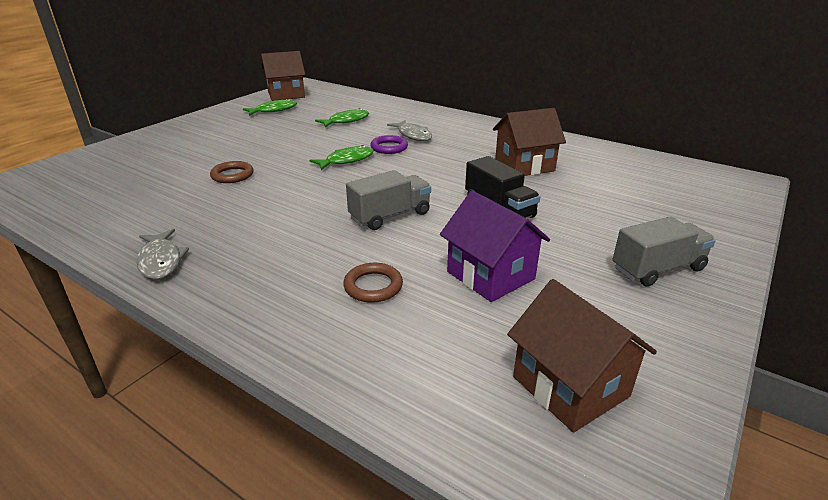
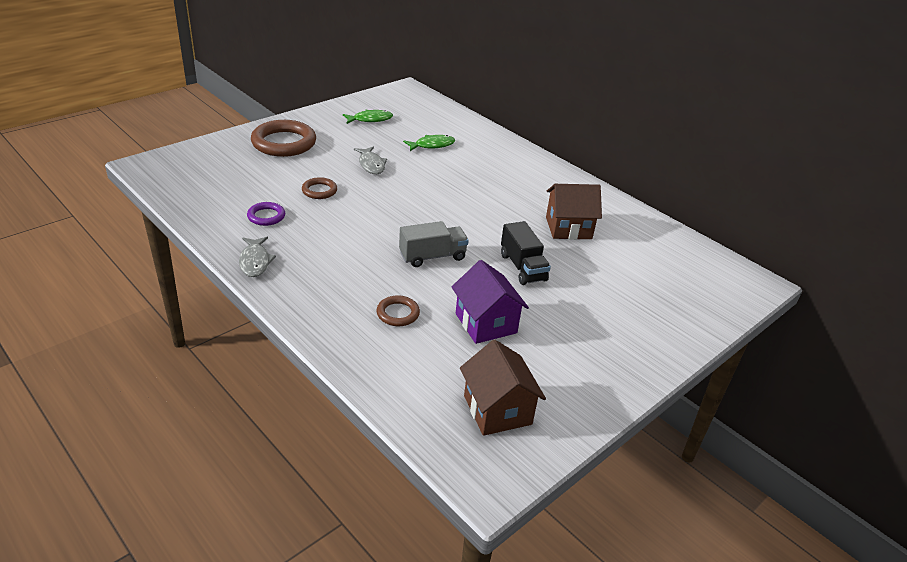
camera: 10 degrees right, 5 degrees up
(181, 140) = (284, 143): none -> brown ring
(286, 94) = (387, 100): brown house -> none
(346, 160) = (417, 192): green fish -> none
(389, 147) = (459, 185): purple ring -> purple ring (266, 216)
(413, 135) = (486, 174): grey fish -> grey fish (371, 165)
(657, 269) = (615, 345): grey truck -> none

